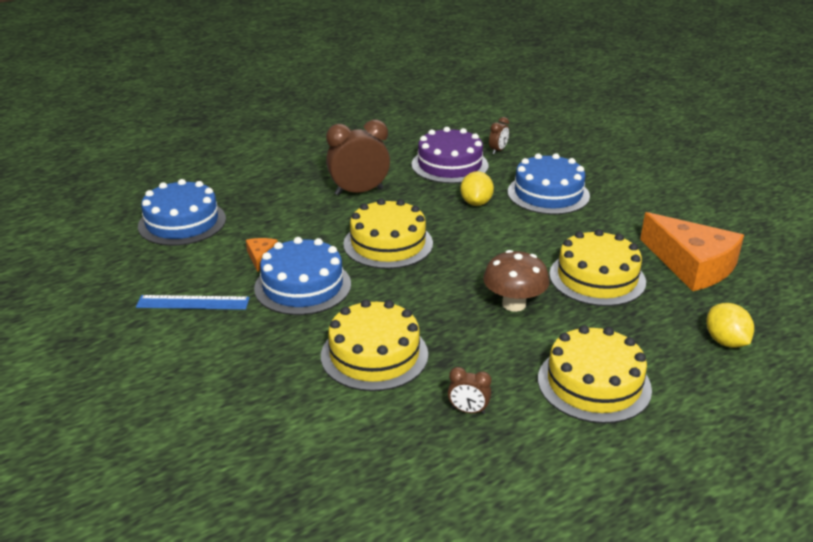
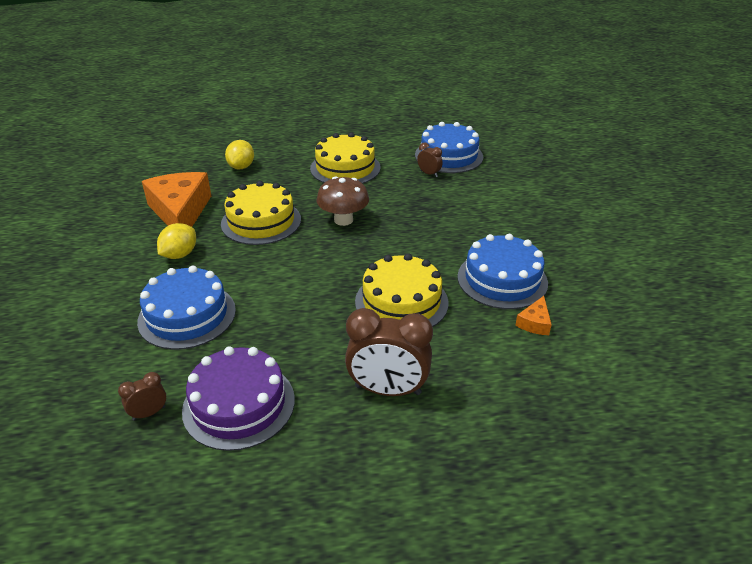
camera: 155 degrees left, 5 degrees up
(182, 222) = (626, 406): blue cake -> blue cake (448, 156)
(193, 302) = (605, 290): blue ruler -> none
(374, 355) = (468, 214): yellow cake -> none
(476, 203) = (272, 327): yellow lemon -> yellow lemon (179, 255)

